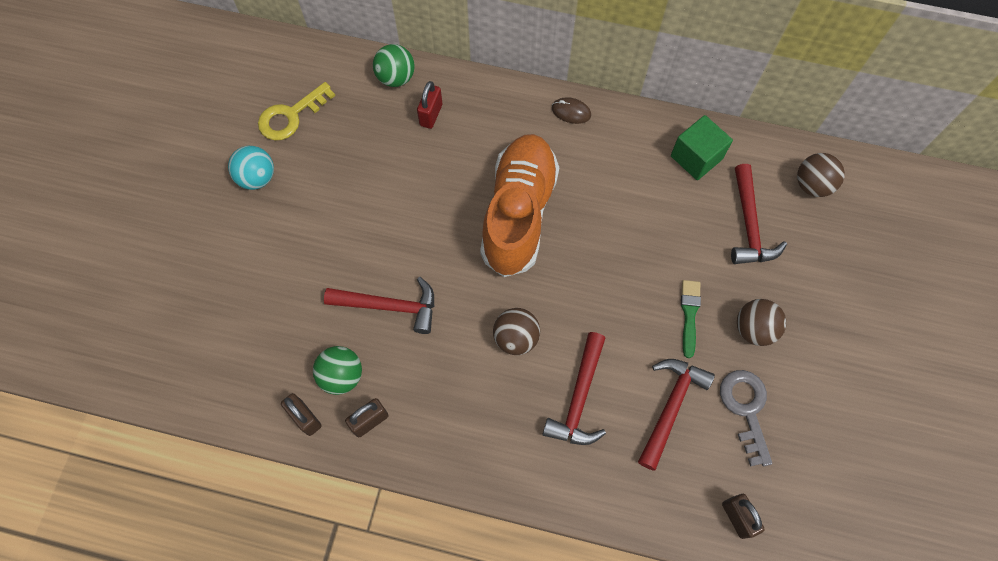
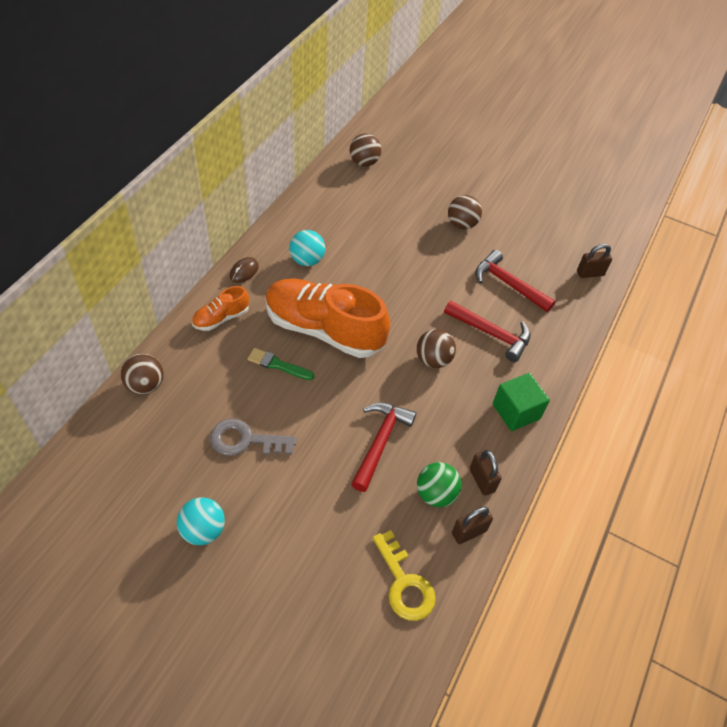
camera: 80 degrees left, 15 degrees down
(291, 116) = (144, 485): yellow key -> yellow key (404, 583)
(396, 78) = (145, 385): green ball -> brown ball
(431, 115) = (200, 367): red padlock -> none
(499, 112) = (221, 318): none -> orange shoe
(613, 168) = (307, 260): none -> turquoise ball
(689, 314) = (442, 253): green brush -> green brush (278, 365)
(696, 157) = (318, 212): green cube -> green cube (516, 411)
(746, 409) = (517, 246): grey key -> grey key (245, 440)
(749, 225) = (383, 202): red hammer -> none

